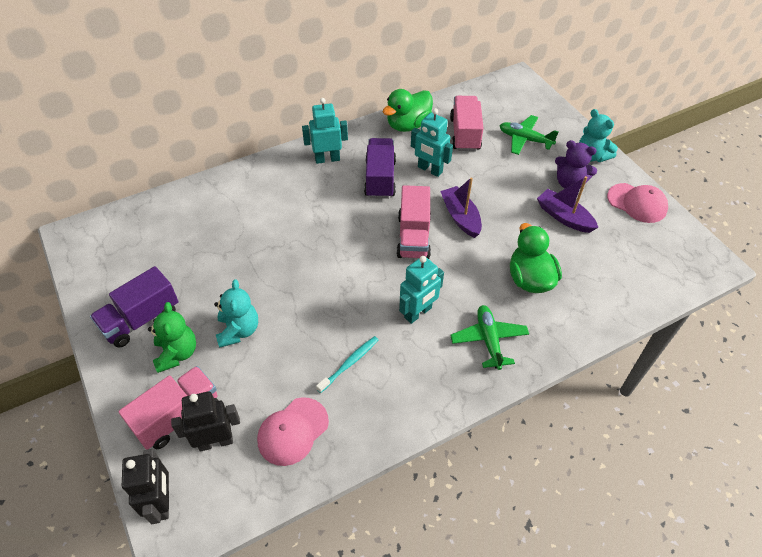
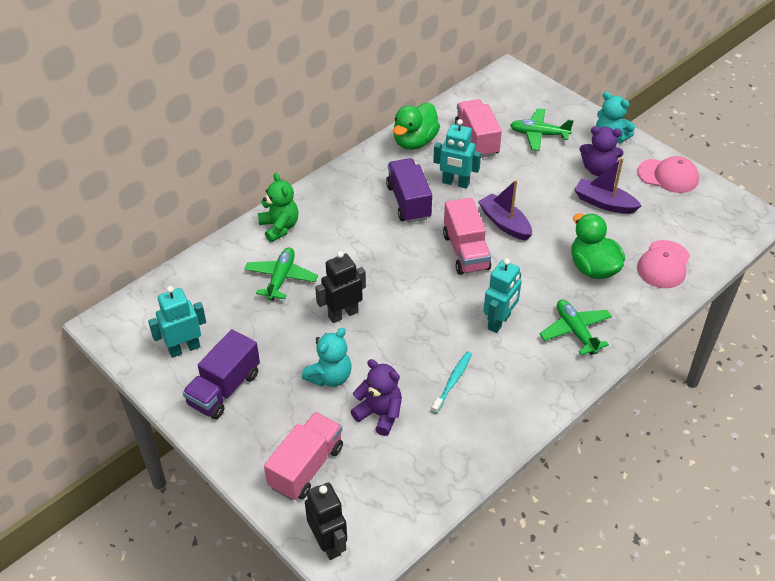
camera: 15 degrees left, 5 degrees down
(177, 353) = (277, 411): green teddy bear -> green teddy bear (279, 227)
(216, 441) = (354, 480): black robot -> black robot (343, 314)
(237, 226) = (281, 278): none -> green plane
(238, 330) = (330, 377): turquoise teddy bear -> turquoise teddy bear turned 60 degrees clockwise
(268, 379) = (379, 414): none -> purple teddy bear
(293, 431) = (424, 453): pink cap -> pink cap (663, 264)
(327, 159) = (345, 192): turquoise robot -> turquoise robot (184, 348)

